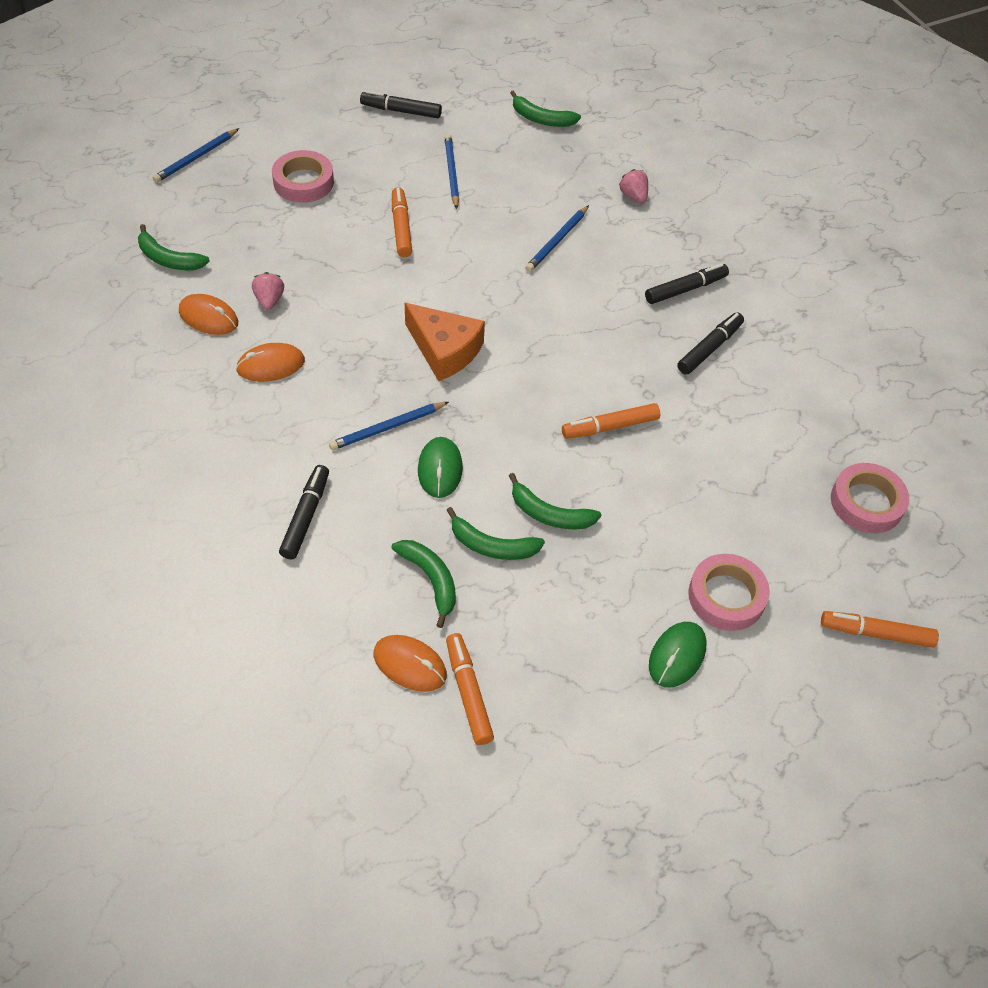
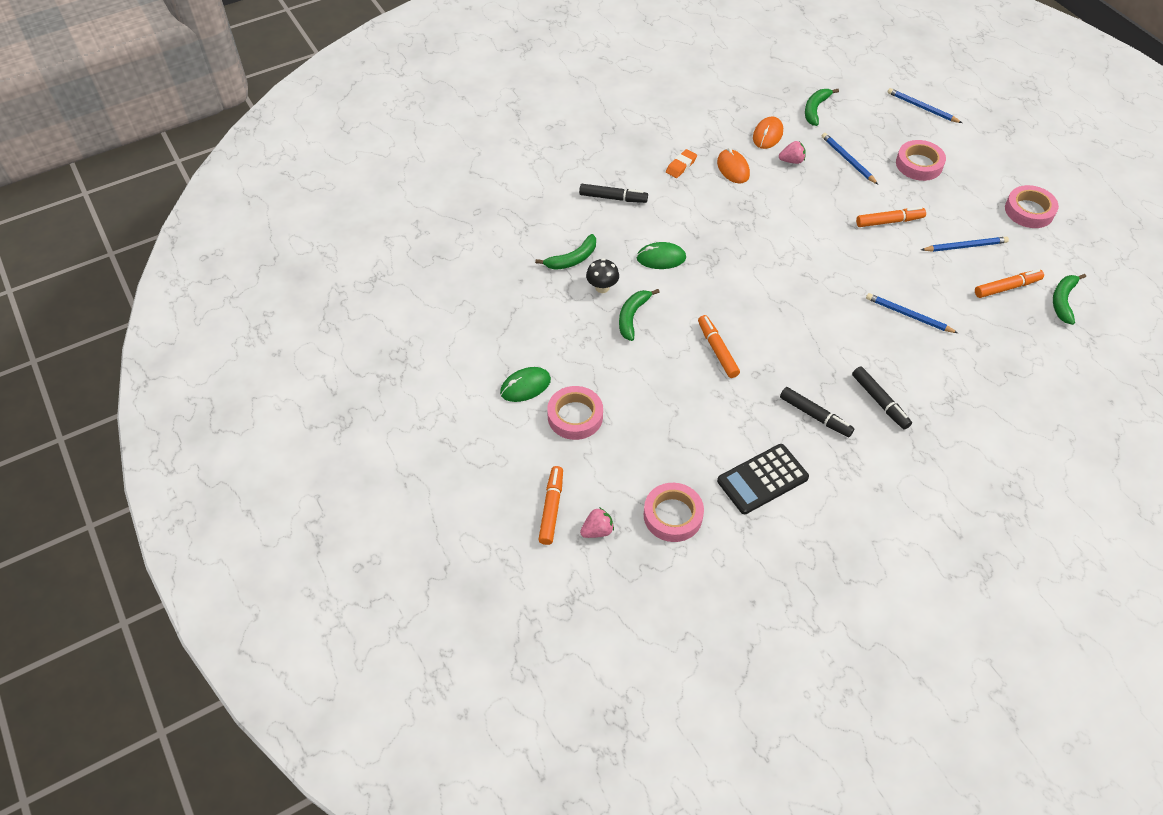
camera: 90 degrees right, 0 degrees up
(252, 424) = (681, 166): none -> orange eraser
(388, 428) = (691, 229): blue pencil -> blue pencil (848, 160)
(401, 111) = (1029, 211): black marker -> pink tape
(410, 664) = (511, 254): orange mouse -> none
(444, 350) = (769, 254): orange cheese -> none
(468, 692) = (494, 281): orange marker -> orange marker (1007, 287)
(492, 546) = (602, 287): green banana -> black mushroom
(633, 196) = (985, 367): pink strawberry -> pink strawberry (597, 531)
(677, 656) = (525, 386): green mouse -> green mouse turned 60 degrees counterclockwise
(804, 410) = (762, 479): none -> black calculator

